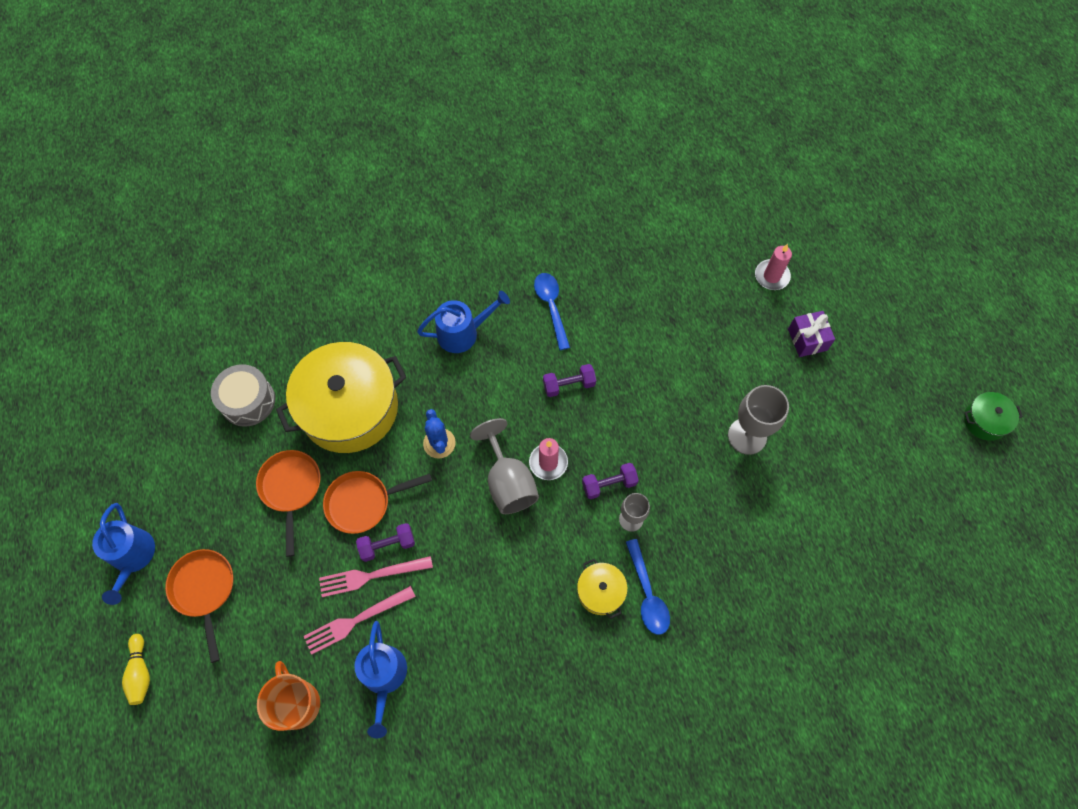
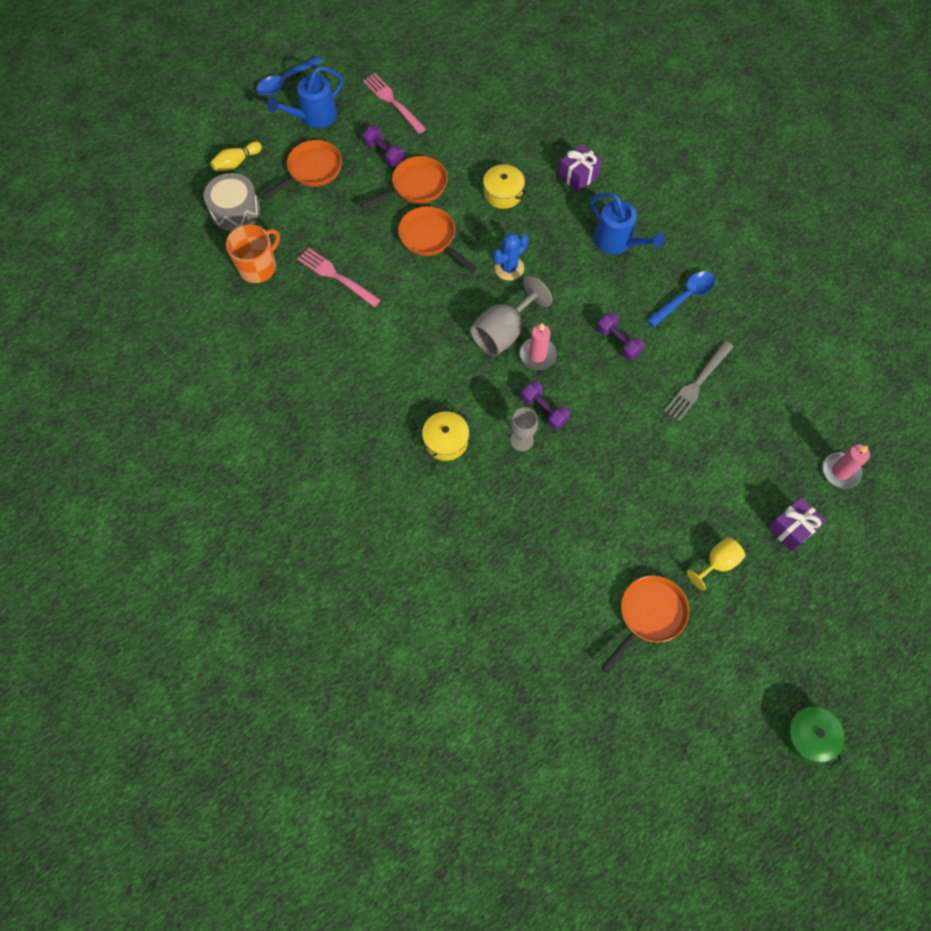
camera: 65 degrees right, 0 degrees up
(248, 401) = (470, 125): grey drum -> grey drum (235, 211)
(349, 408) = (503, 193): yellow pot -> yellow pot, size x0.44
(370, 330) = (578, 176): none -> purple gift
(371, 576) = (375, 270): pink fork -> pink fork (392, 102)
(384, 677) = (302, 314): blue watering can -> none
(387, 545) = (405, 270): purple dumbbell -> purple dumbbell (384, 153)
(642, 341) = (697, 383): none -> grey fork
(647, 593) = (462, 478): blue spoon -> blue spoon (286, 81)
(747, 436) = (656, 508): grey goblet -> none
(816, 412) = (717, 563): none -> yellow goblet
(843, 492) = (648, 615): none -> orange pan

